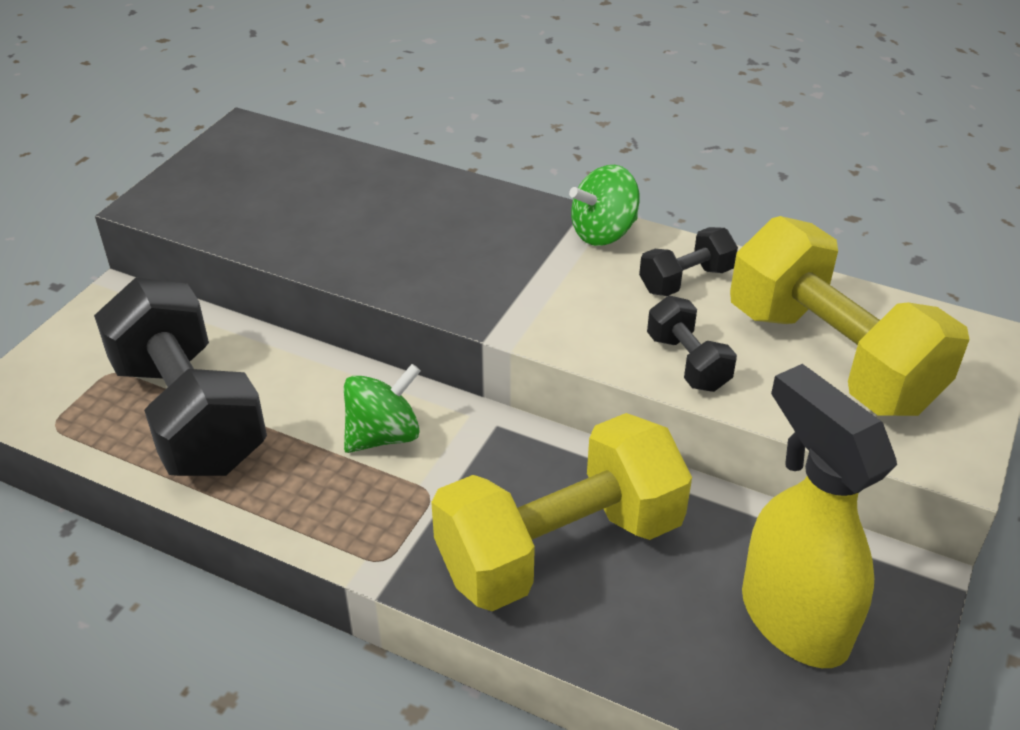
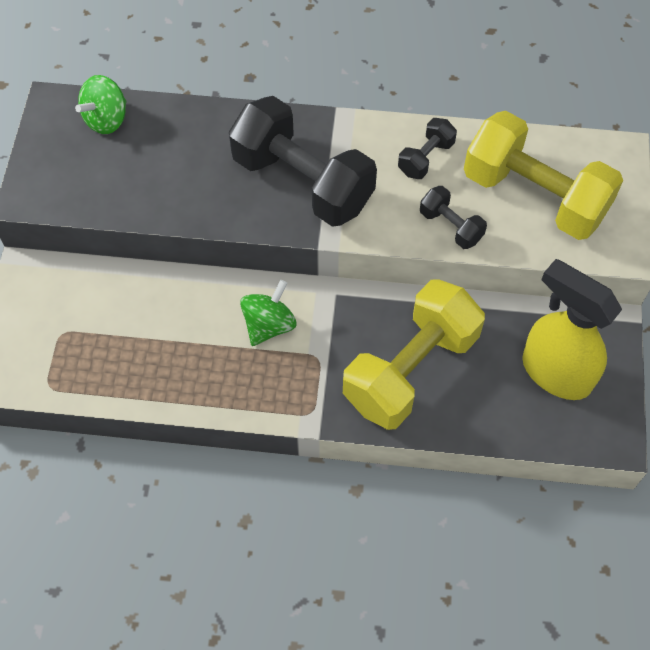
camera: 20 degrees left, 20 degrees up
(189, 414) = (134, 349): black dumbbell -> black dumbbell (303, 182)
(603, 233) = (357, 131): green spinning top -> green spinning top (106, 119)

